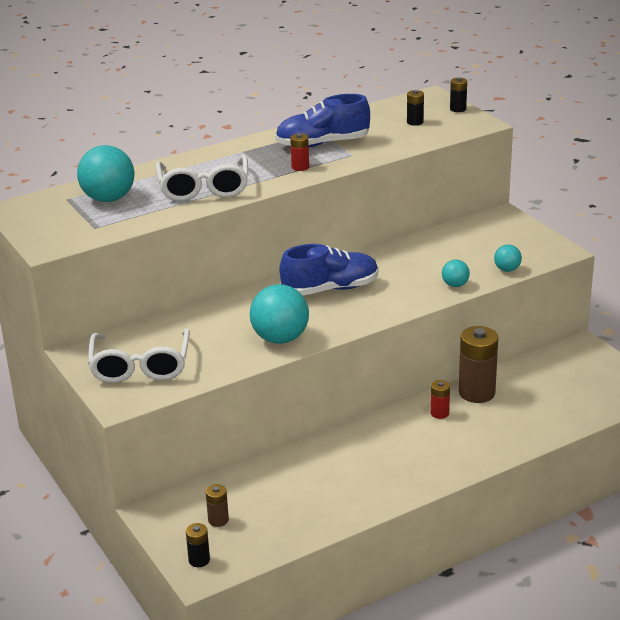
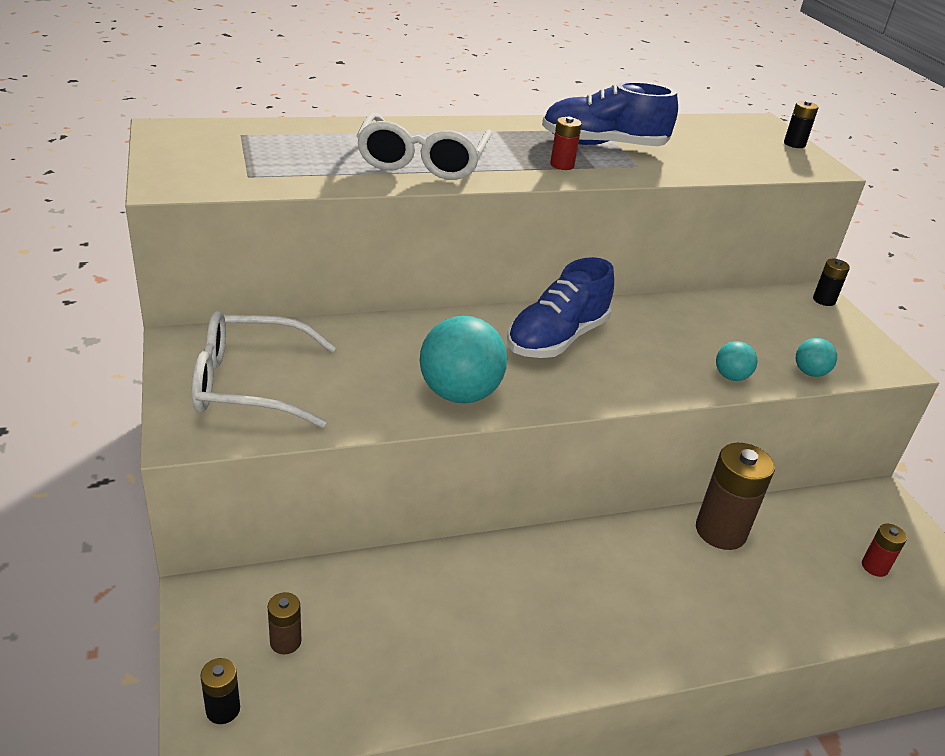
camera: 10 degrees right, 5 degrees up
(108, 199) = (293, 146): turquoise ball -> none
(140, 366) = (249, 384): white glasses -> white glasses turned 75 degrees clockwise
(330, 289) = (557, 338): blue shoe -> blue shoe turned 135 degrees clockwise
(415, 122) = (733, 146): black battery -> black battery (824, 300)
(439, 413) = (660, 550): red battery -> red battery (874, 567)

